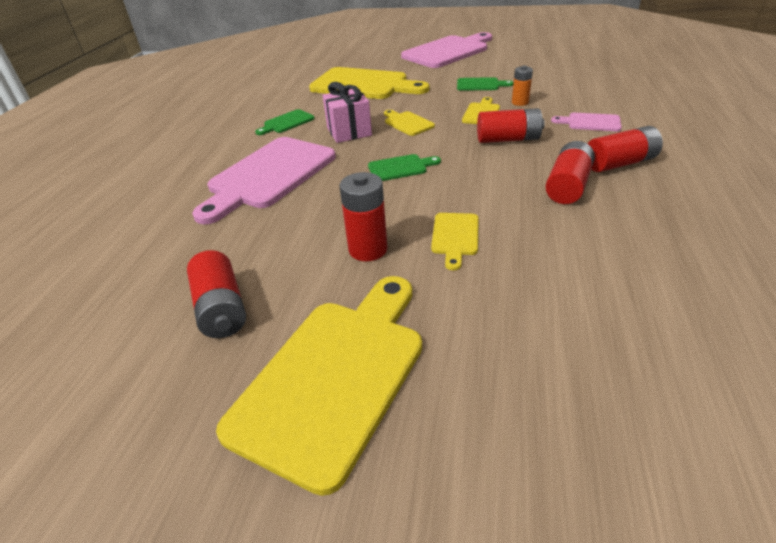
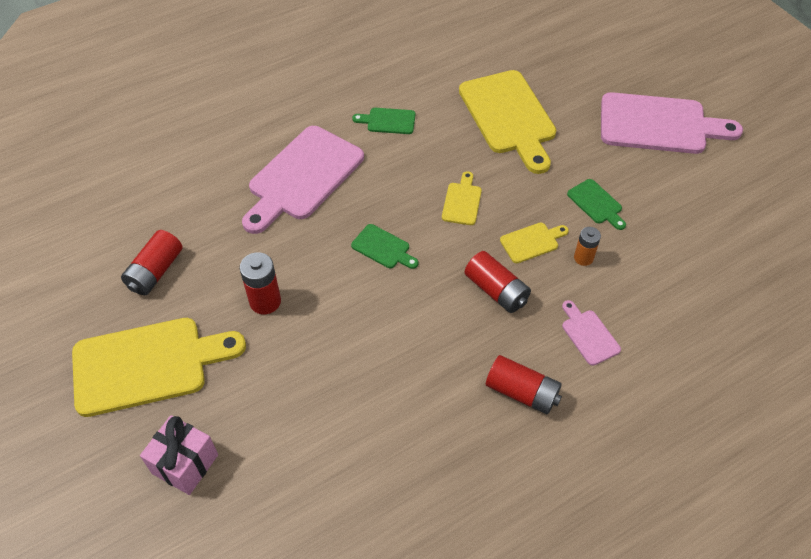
camera: 45 degrees right, 15 degrees up
(269, 175) = (303, 177): pink cutting board -> pink cutting board turned 45 degrees counterclockwise
(349, 132) = (410, 174): pink gift -> pink gift (185, 464)
(455, 236) = (319, 341): yellow cutting board -> none
(567, 186) = (449, 373): red battery -> none

